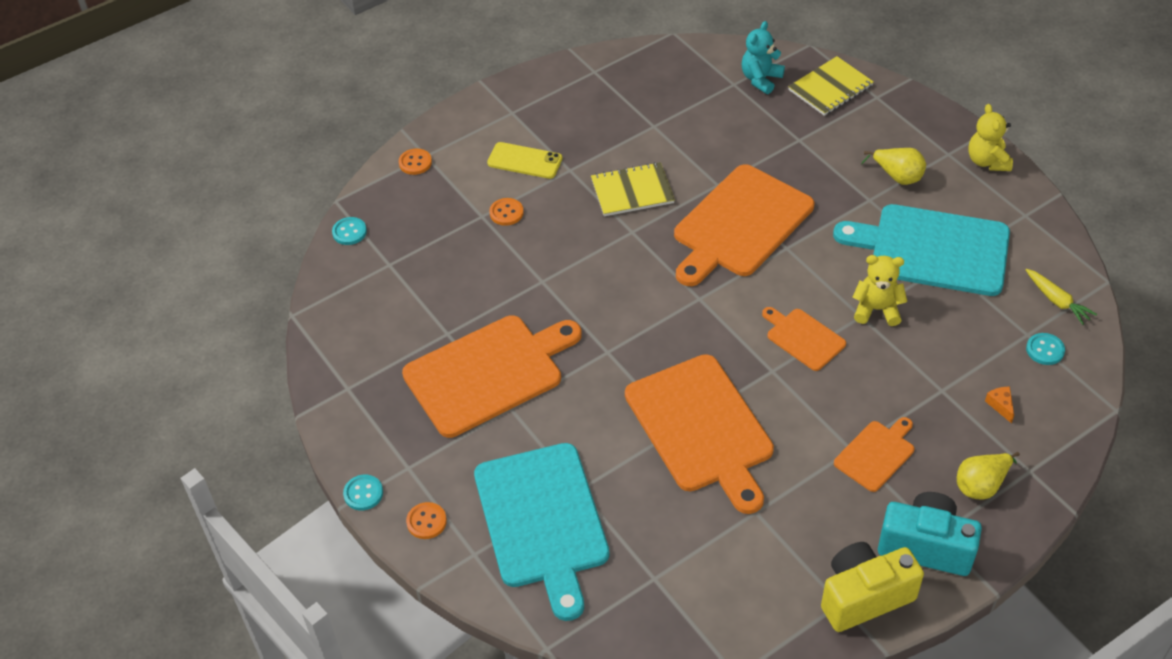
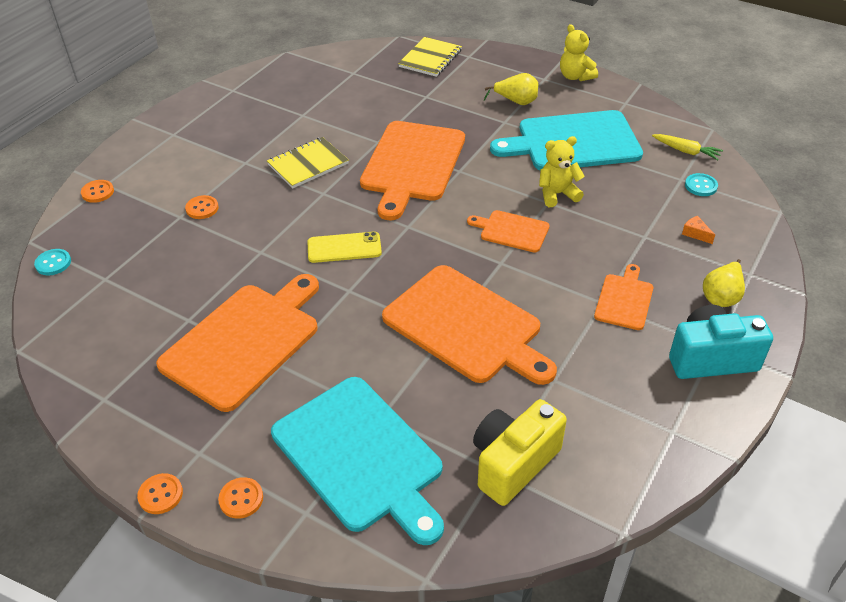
camera: 25 degrees left, 5 degrees down
(363, 493) = (160, 495): turquoise button -> orange button
(525, 161) = (201, 166): yellow phone -> yellow phone (344, 248)
(761, 79) = (373, 65): turquoise teddy bear -> none
(864, 597) = (688, 418): yellow camera -> yellow camera (513, 463)

